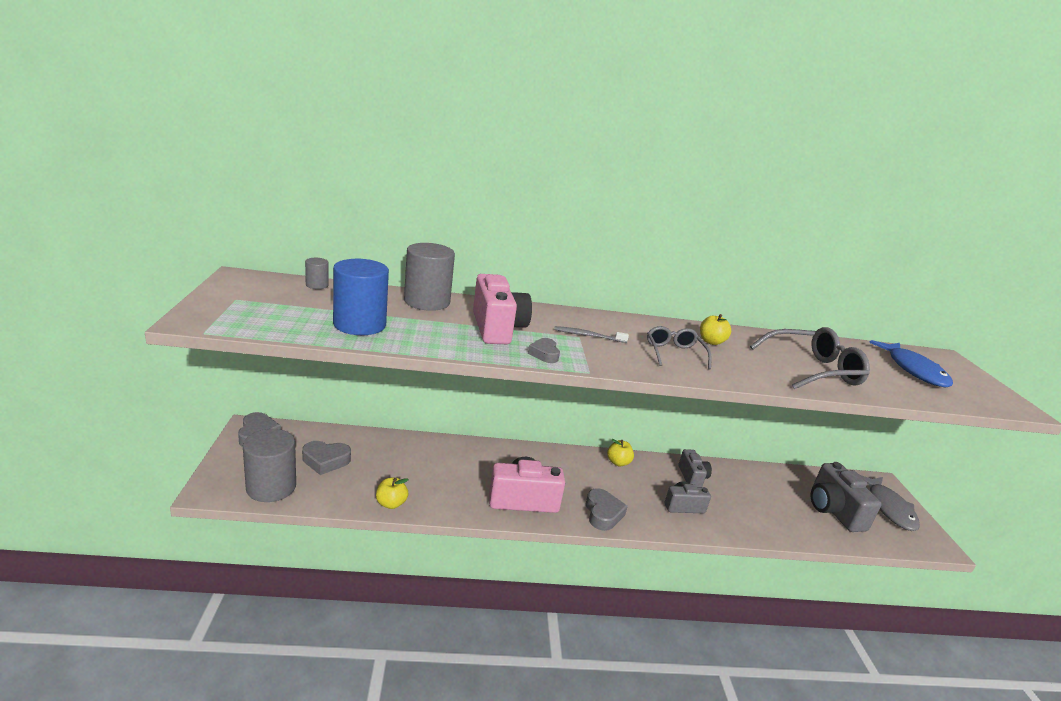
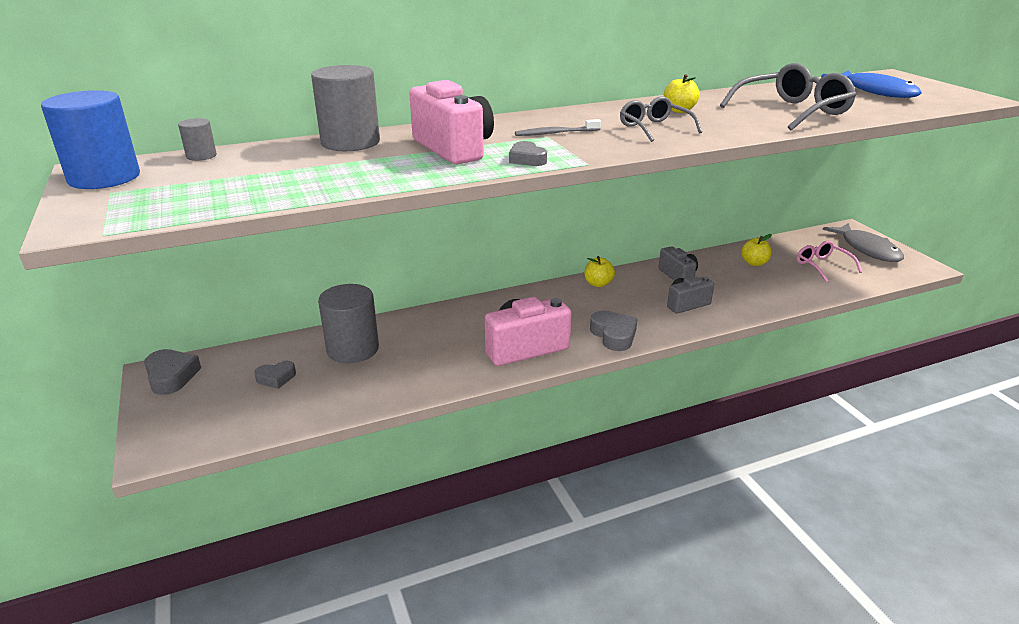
camera: 15 degrees left, 5 degrees up
(271, 487) = (228, 425): grey cylinder -> grey cylinder (353, 349)
(325, 461) = (276, 378): grey heart -> grey heart, size x0.65
(360, 324) = (293, 181): blue cylinder -> blue cylinder (104, 178)
(391, 503) = (383, 396): yellow apple -> yellow apple (754, 263)
(833, 511) = (822, 266): grey camera -> pink glasses

